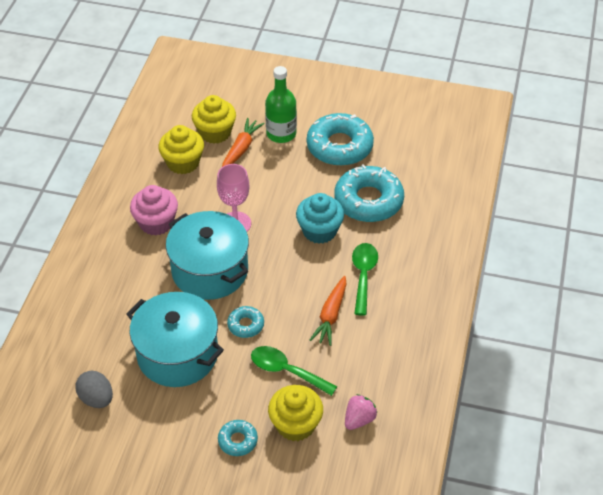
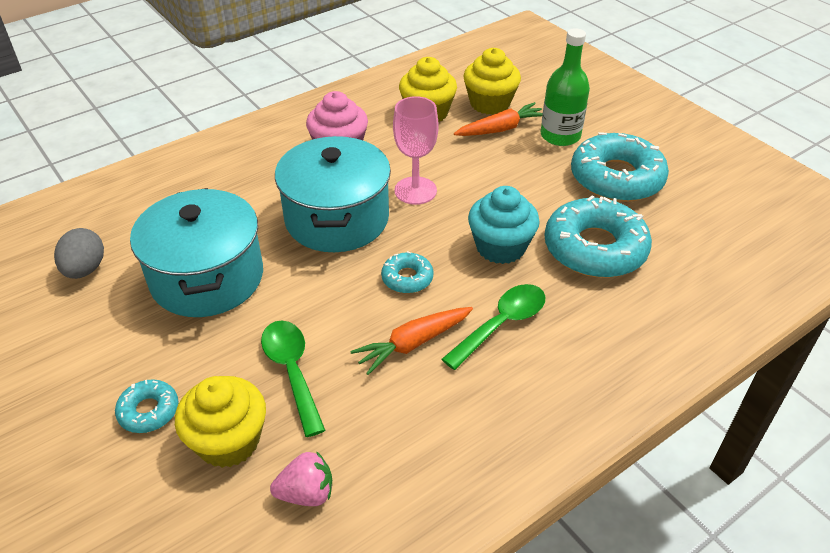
camera: 40 degrees right, 5 degrees down
(245, 325) = (308, 293): turquoise donut -> turquoise donut (407, 278)

